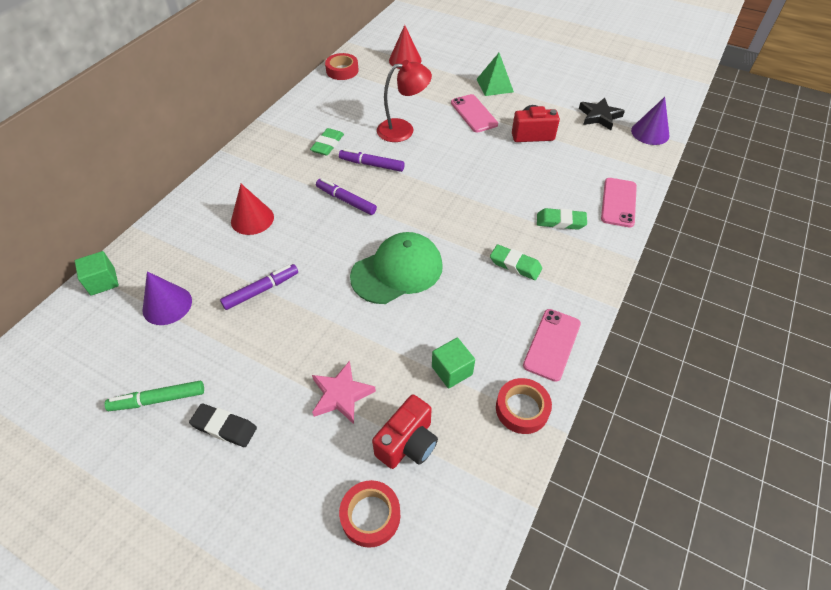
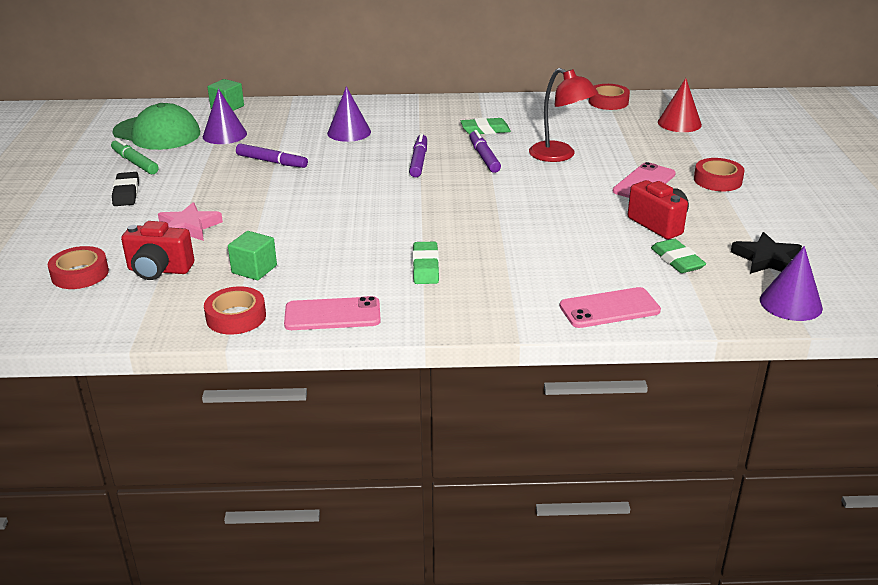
camera: 60 degrees right, 20 degrees down
(252, 219) = (349, 132): red cone -> purple cone
(397, 271) = (353, 210): green cap -> green cap (157, 133)
(494, 85) = (717, 180): green pyramid -> red tape
(560, 222) = (526, 278): green eraser -> green eraser (677, 260)

